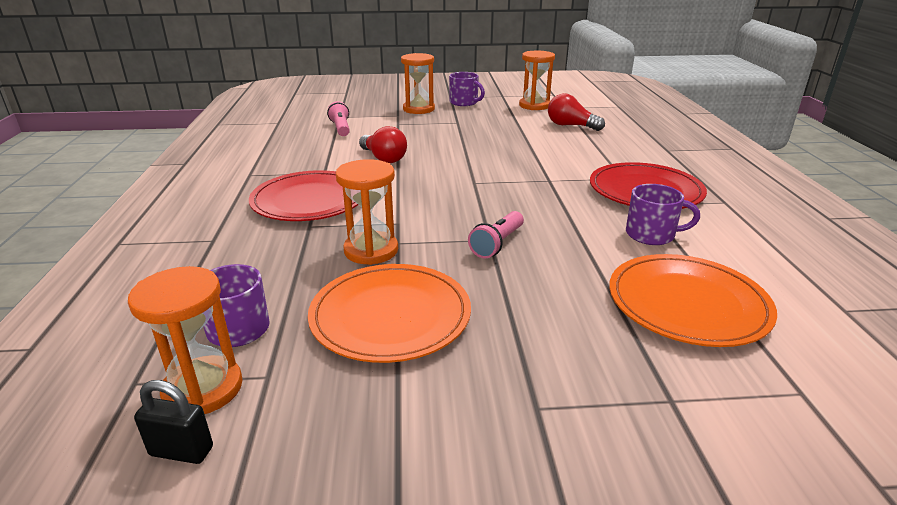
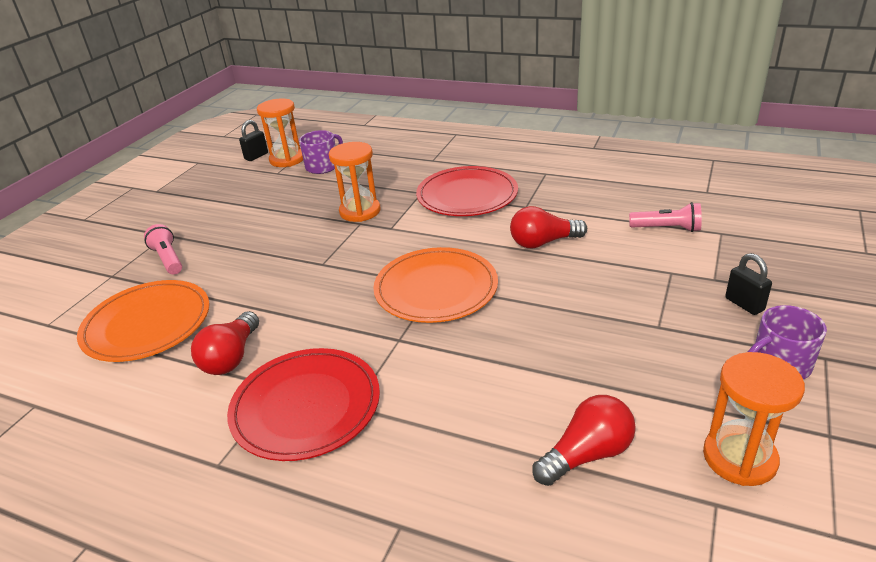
camera: 120 degrees right, 5 degrees up
(390, 316) = (281, 208): orange plate -> orange plate (436, 289)
(418, 109) = (744, 304): orange hourglass -> black padlock
(497, 244) = (311, 265): pink flashlight -> pink flashlight (168, 259)
(651, 235) = (231, 357): purple mug -> red light bulb

